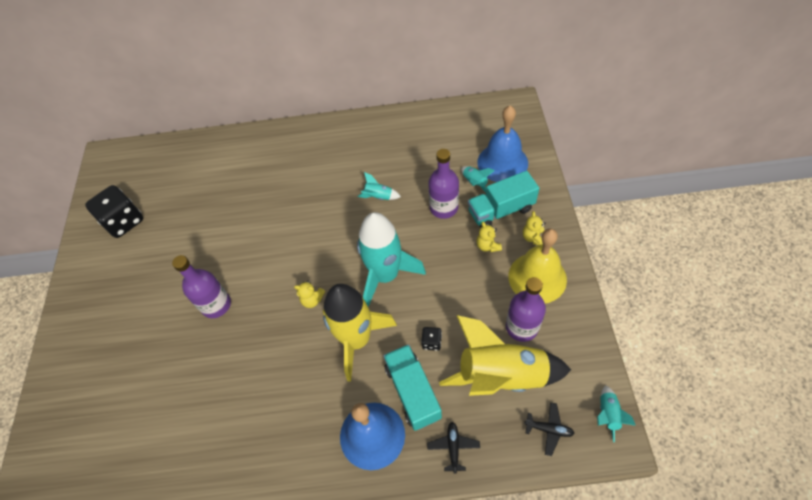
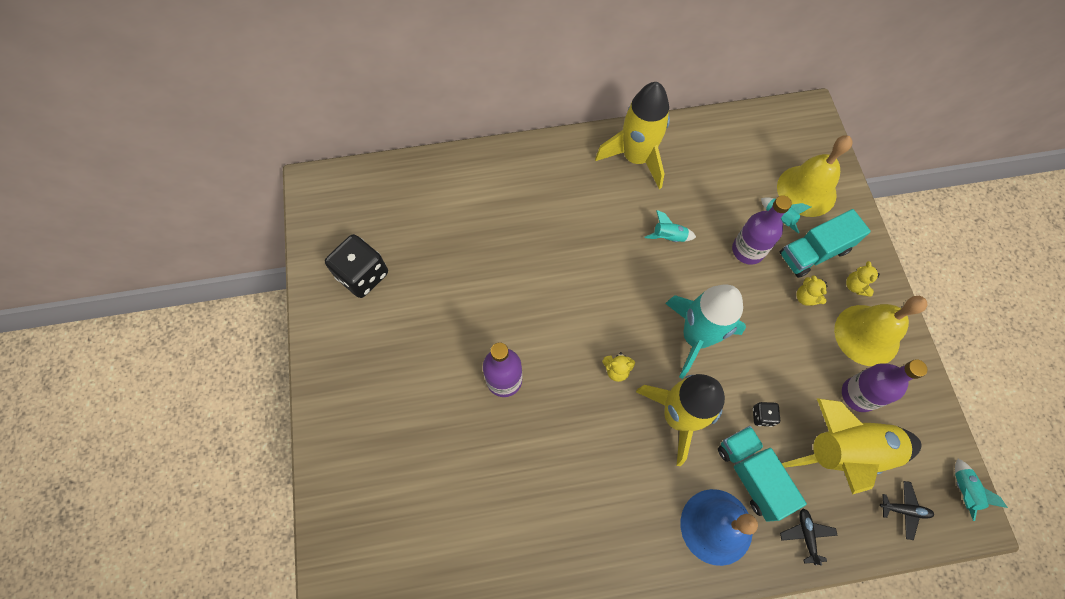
camera: 10 degrees left, 10 degrees up
(364, 137) = (636, 158): none -> yellow rocket
(502, 162) = (806, 190): blue bell -> yellow bell

